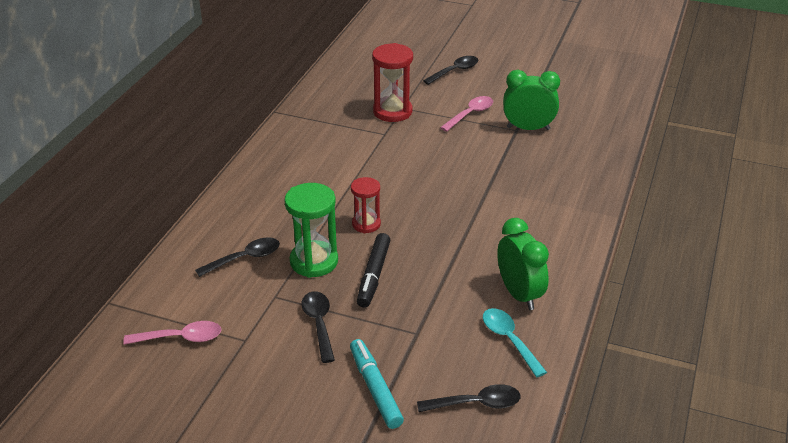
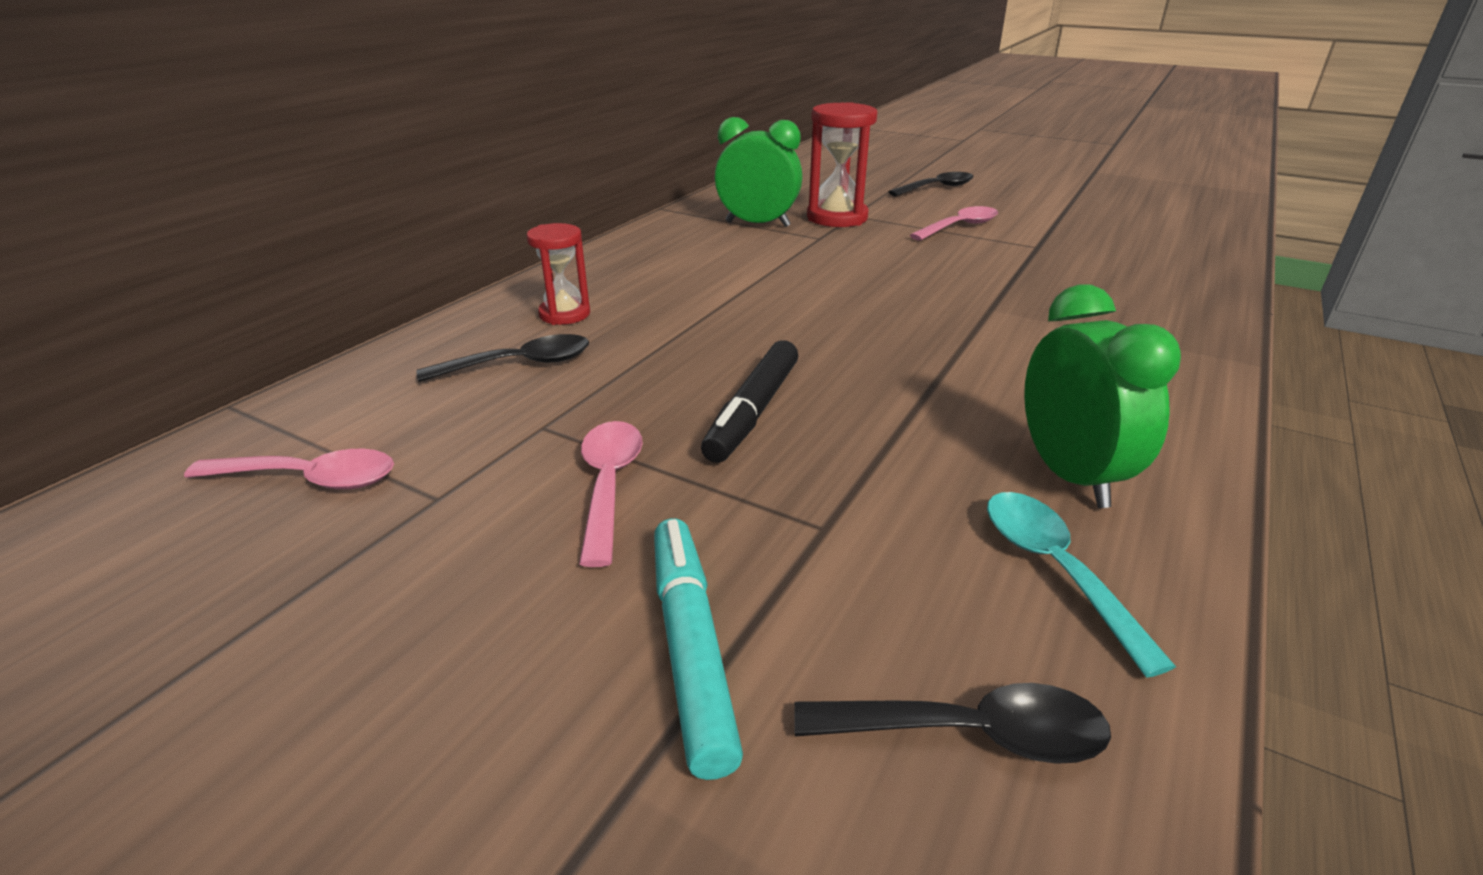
camera: 10 degrees right, 5 degrees down
(314, 261) = (644, 380): green hourglass -> none
(319, 324) = (609, 485): black spoon -> pink spoon
(366, 224) = (760, 336): red hourglass -> red hourglass (565, 314)
(528, 128) = (1057, 246): green clock -> green clock (757, 224)

